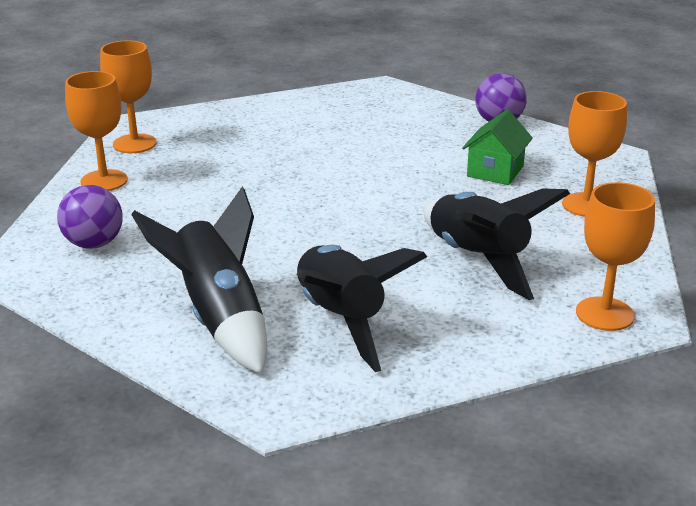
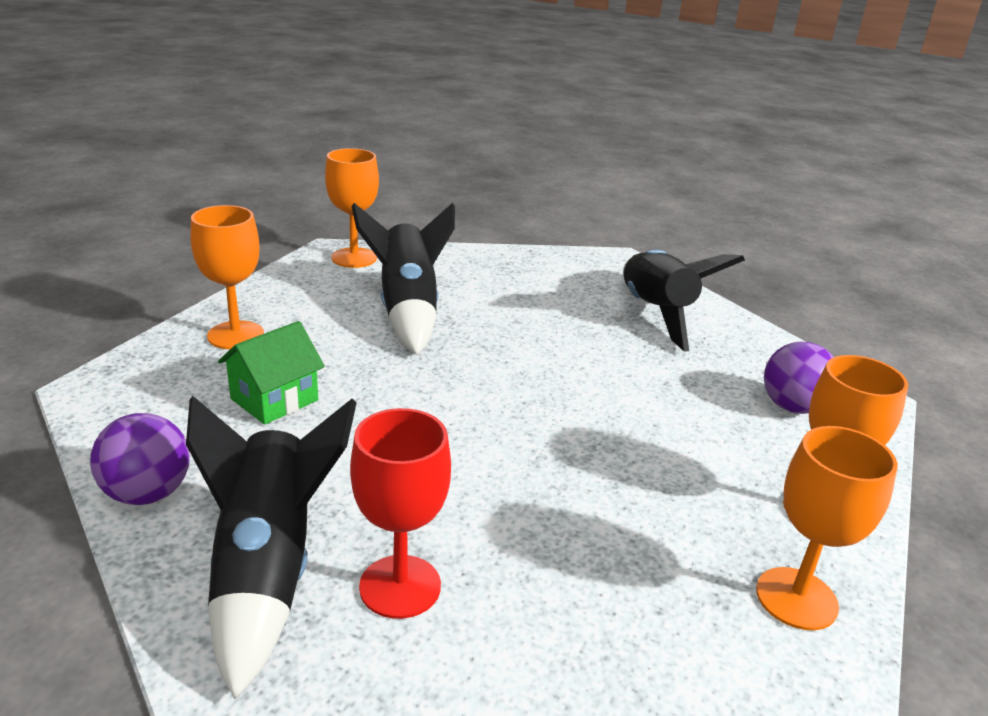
camera: 165 degrees left, 0 degrees up
(339, 116) = (400, 586): none -> red goblet
(340, 320) = (557, 293): black rocket -> black rocket (268, 569)

